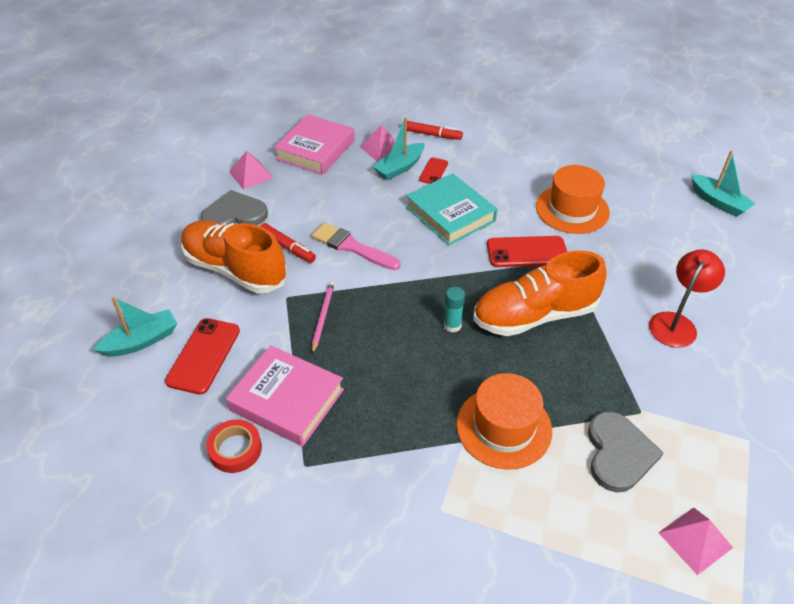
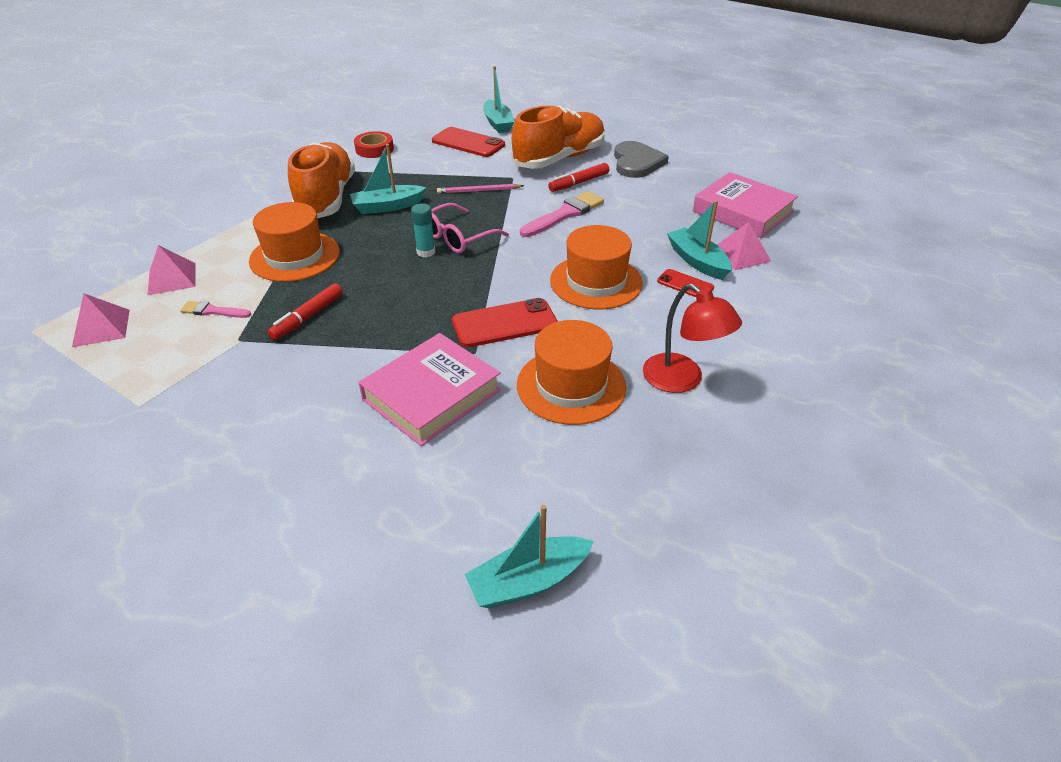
camera: 105 degrees right, 5 degrees down
(251, 174) = (700, 173): pink pyramid -> pink pyramid (172, 278)
(287, 399) = (402, 169): pink book -> pink book (432, 395)
(323, 317) = (478, 191): pink pencil -> pink pencil turned 150 degrees clockwise
(379, 383) = (387, 206): none -> turquoise boat
(419, 310) = (457, 237): none -> pink glasses
(432, 135) = (771, 298): red marker -> red marker (308, 317)
(450, 214) = (596, 282): turquoise book -> orange hat
(527, 252) = (504, 323): red phone -> red phone turned 60 degrees clockwise
(534, 315) = (405, 304): orange shoe -> orange shoe (326, 198)
(618, 453) = (212, 311): grey heart -> pink brush
(676, 323) = (321, 412): red lamp -> red lamp (682, 380)

